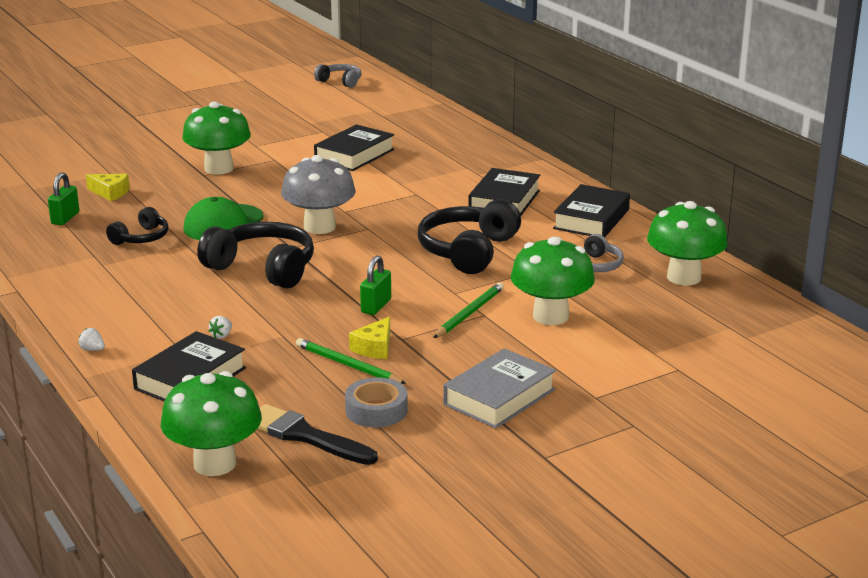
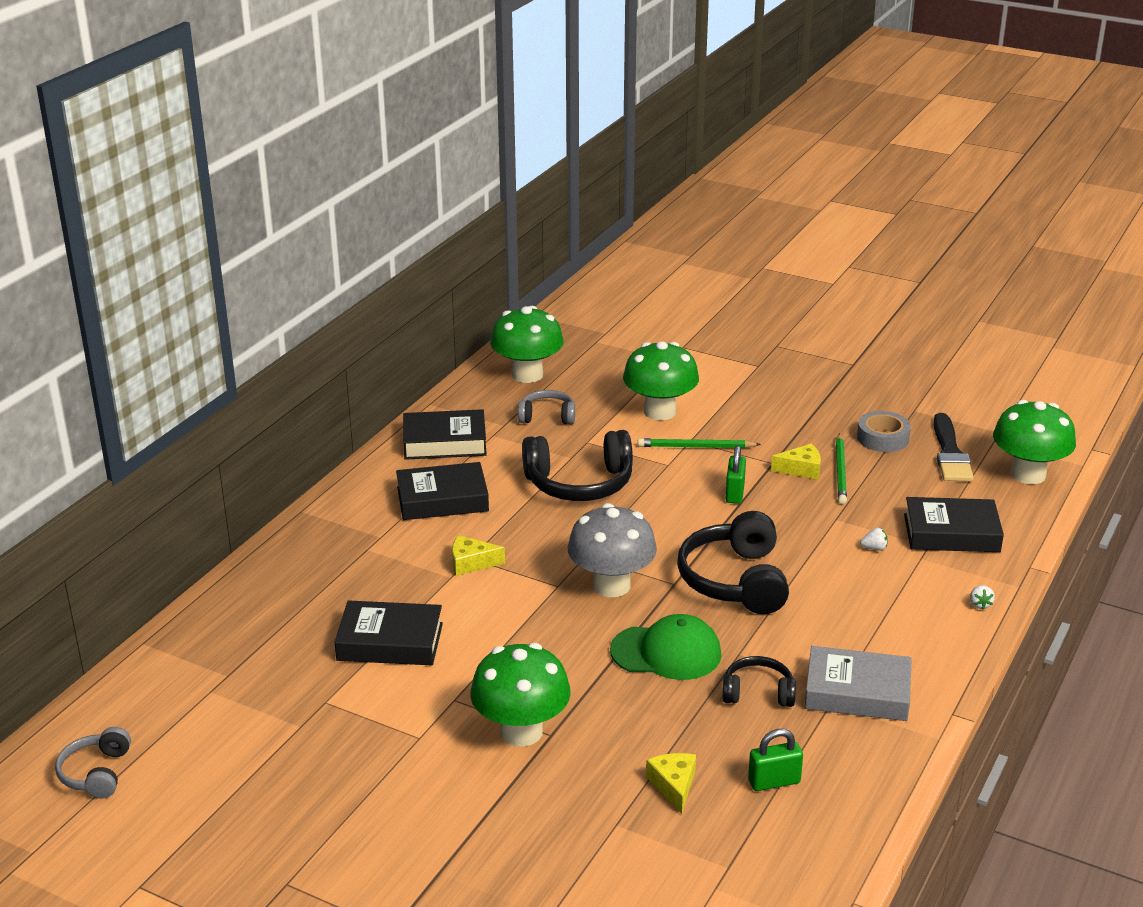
camera: 120 degrees left, 5 degrees up
(376, 306) = (735, 493): green padlock -> green padlock turned 75 degrees counterclockwise
(408, 192) = (471, 563): none -> yellow cheese
(499, 397) = (804, 398): grey book -> grey book (857, 692)

